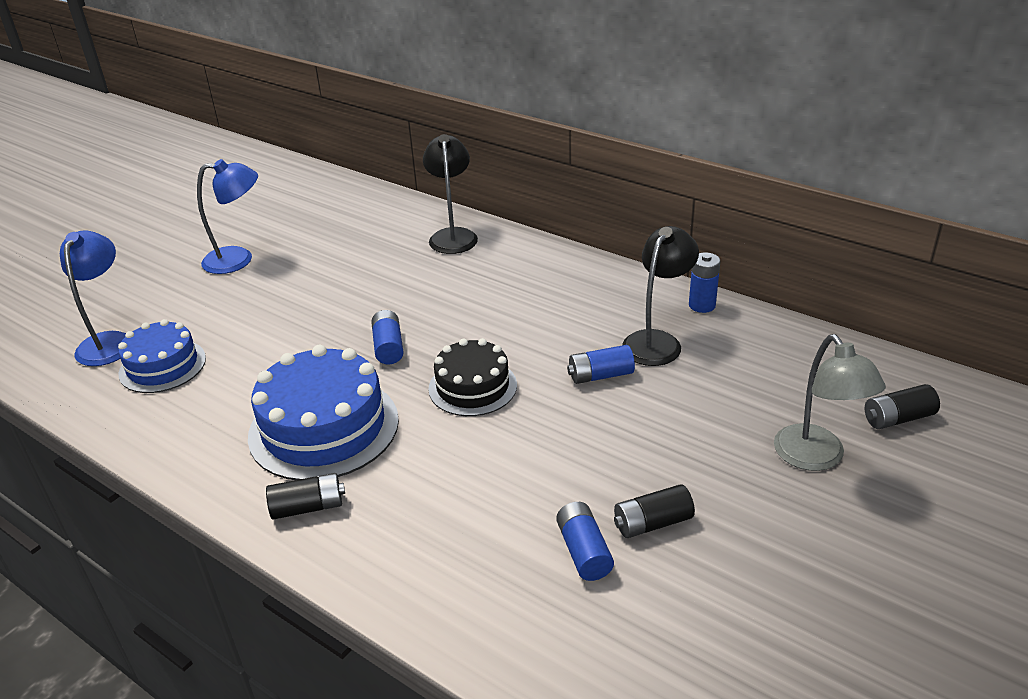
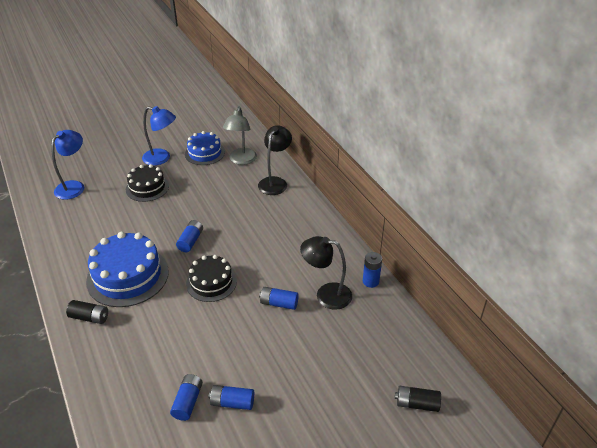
camera: 25 degrees right, 5 degrees up
(162, 366) = (86, 210): blue cake -> blue cake (204, 153)
(248, 303) = (147, 188): none -> black cake
(652, 523) = (232, 402): black battery -> blue battery
(657, 341) = (326, 294): black lamp -> black lamp turned 135 degrees counterclockwise
(816, 458) = (348, 406): grey lamp -> grey lamp (241, 160)

